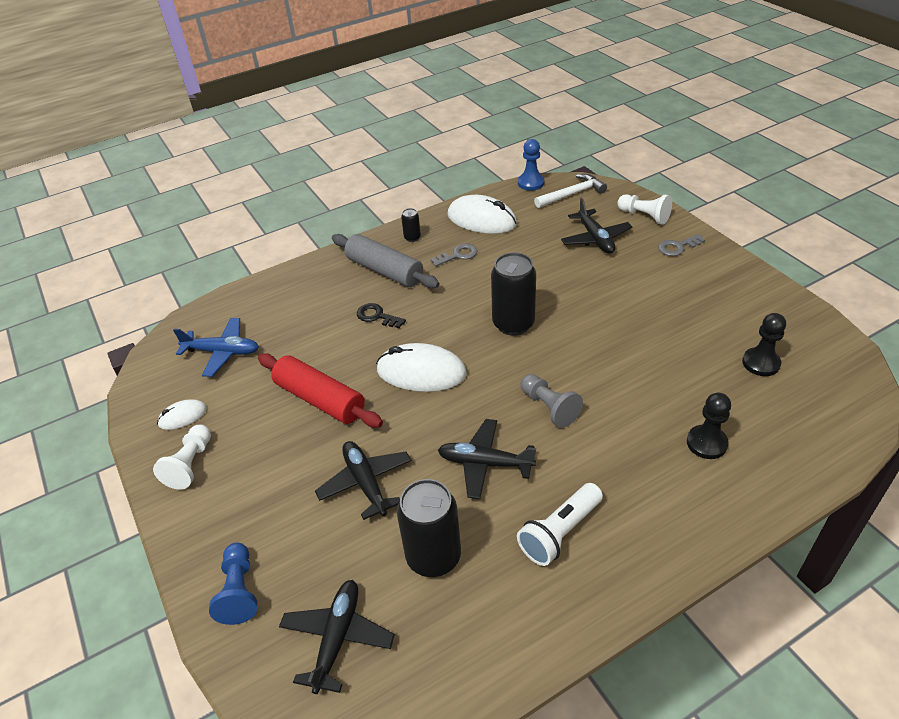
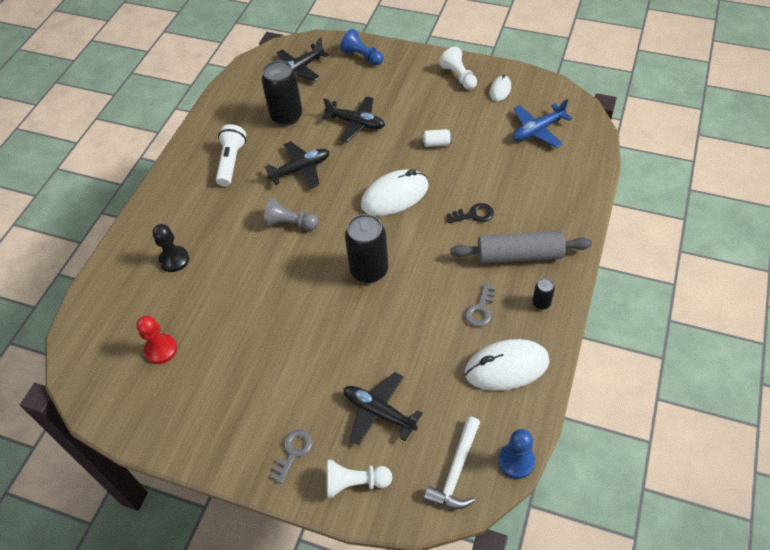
camera: 140 degrees right, 10 degrees up
(320, 399) = (436, 143): red rolling pin -> white can
(337, 638) = (299, 69): black plane -> black plane turned 75 degrees clockwise
(761, 363) = (161, 349): black pawn -> red pawn

